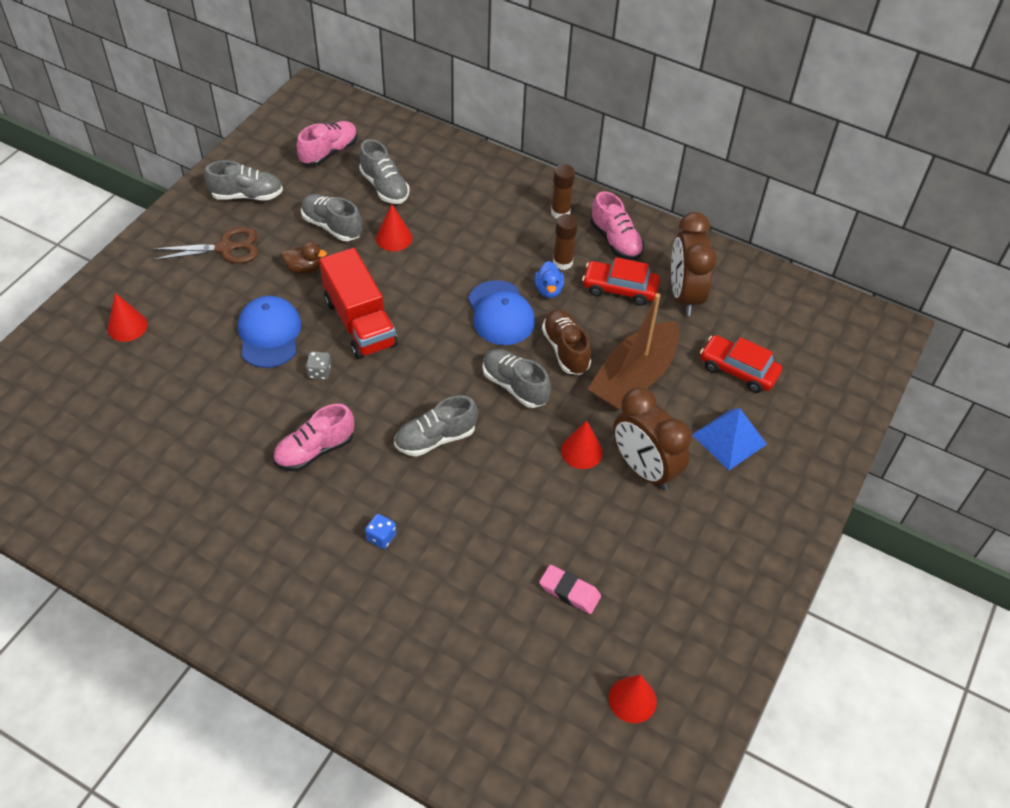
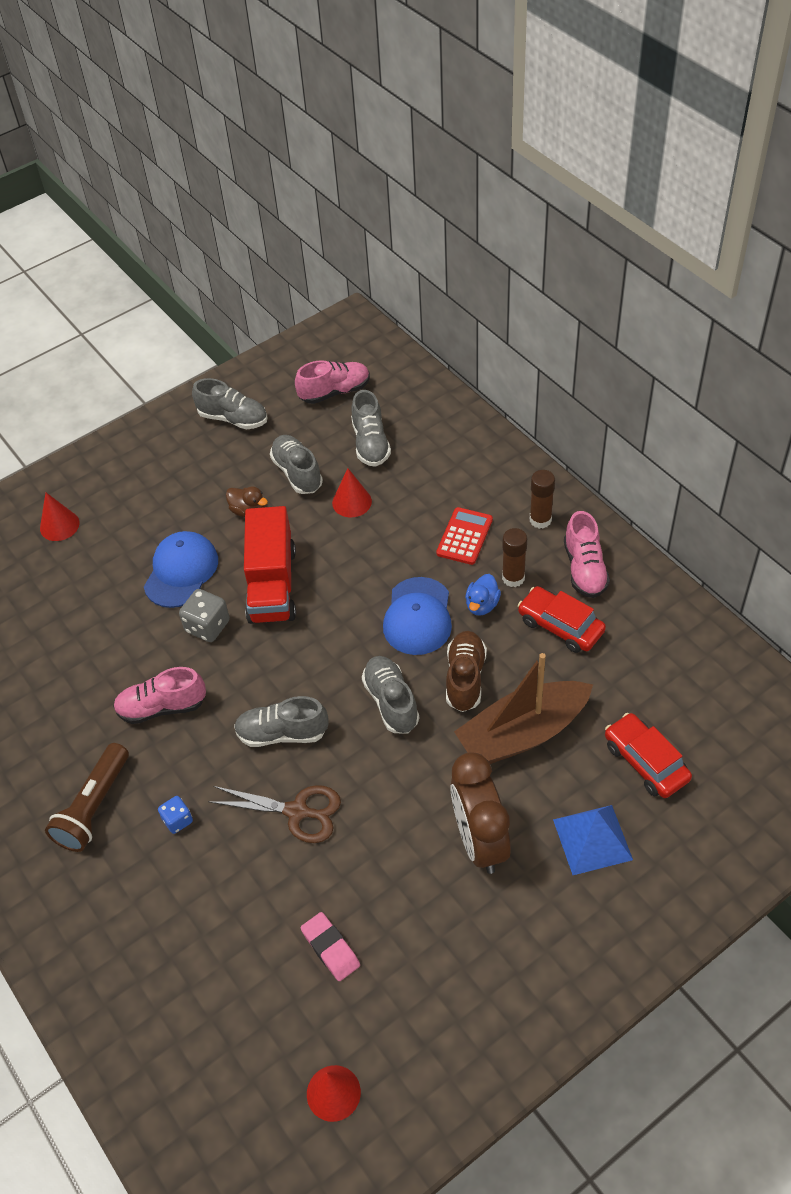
camera: 30 degrees right, 0 degrees up
(225, 248) = (186, 469): brown scissors -> brown scissors (297, 812)
(297, 552) = (94, 807): none -> brown flashlight
(319, 372) = (207, 626): grey dice -> grey dice, size x1.60
(505, 241) = (464, 536): none -> red calculator
(581, 451) = (423, 798): red cone -> none
(684, 295) = (630, 655): brown clock -> none

